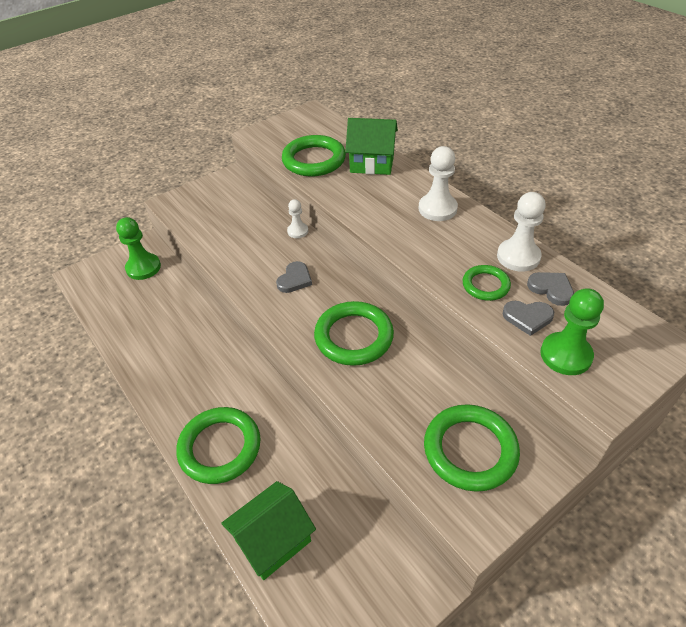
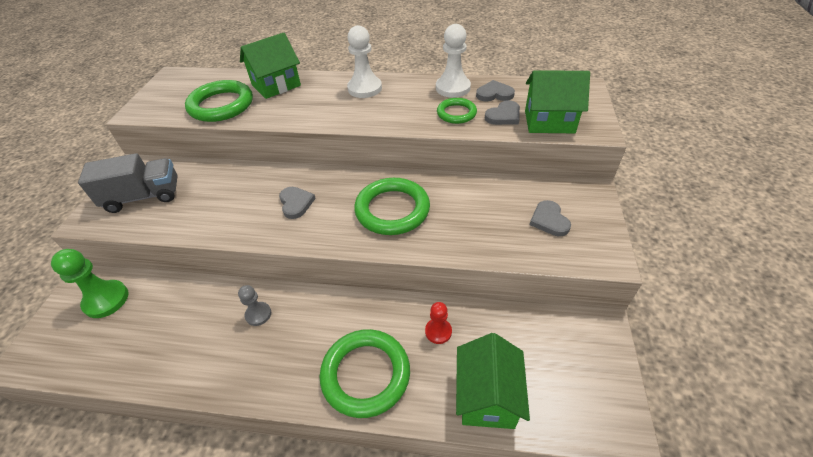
camera: 45 degrees left, 0 degrees up
(206, 347) = (258, 314): none -> grey pawn
(214, 206) = (144, 196): none -> grey truck
(297, 231) = (254, 171): white pawn -> none
(298, 463) = (438, 331): none -> red pawn
(470, 450) = (549, 220): green ring -> grey heart
(565, 355) = (549, 122): green pawn -> green house

